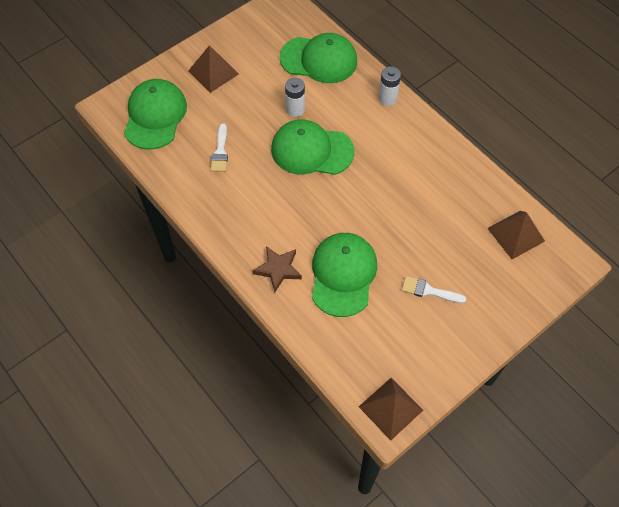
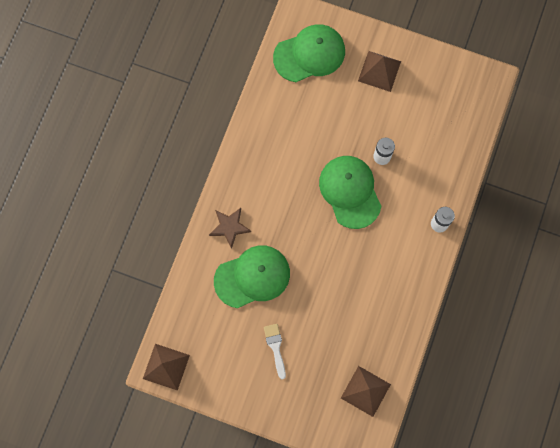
camera: 60 degrees right, 15 degrees up
(220, 152) = (306, 123): white brush -> none
(319, 60) = (445, 146): green cap -> none

